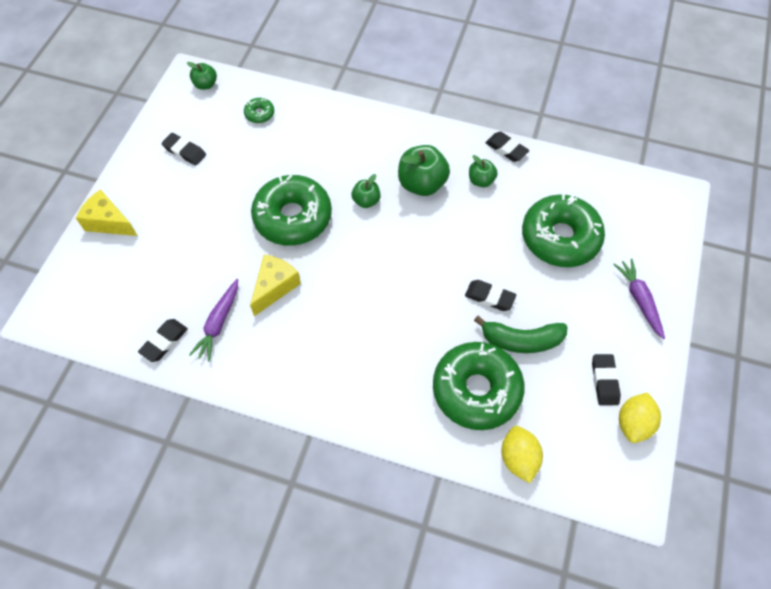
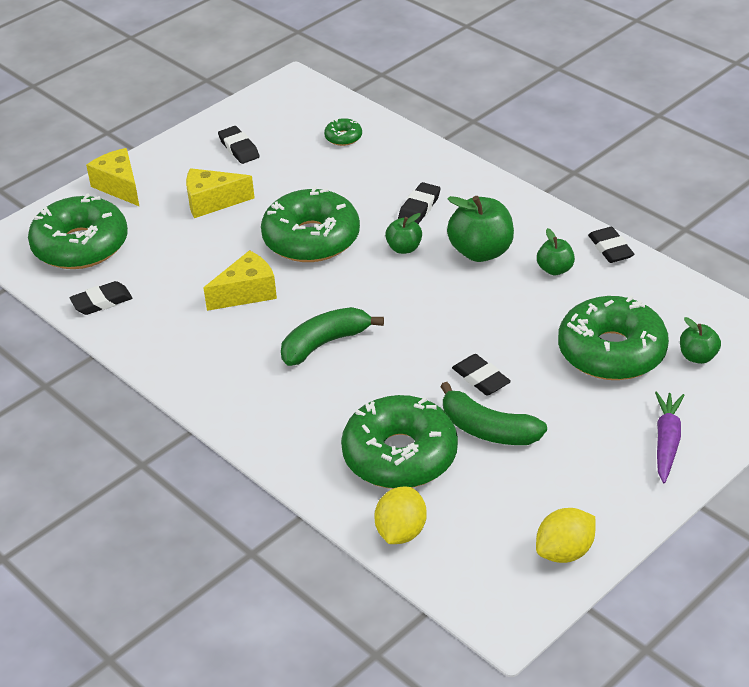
camera: 30 degrees right, 20 degrees down
(112, 293) = (80, 245): none -> green donut
(195, 211) = (212, 202): none -> yellow cheese
(205, 85) = (304, 96): green apple -> green apple (698, 357)
(218, 323) = (166, 304): purple carrot -> none
(362, 311) = (325, 343): none -> green banana
(604, 381) = (560, 501): black eraser -> black eraser (419, 207)

